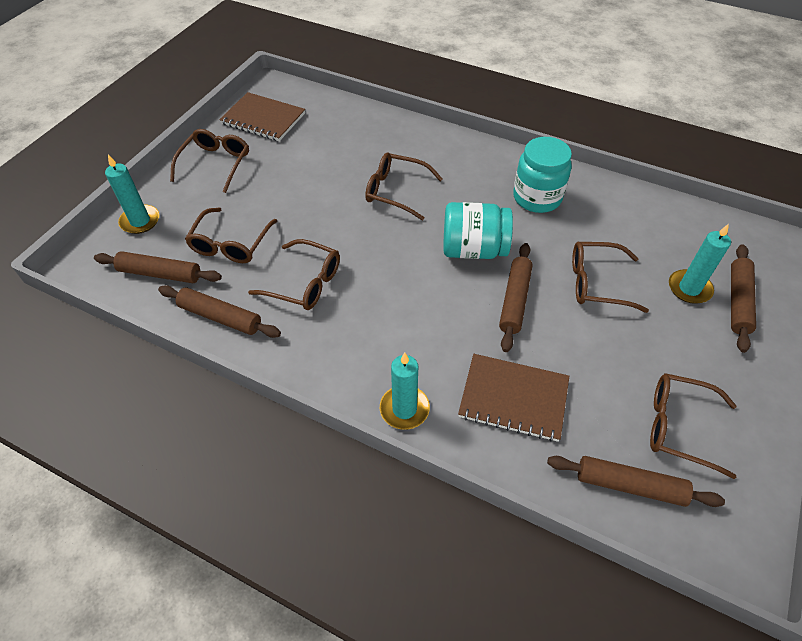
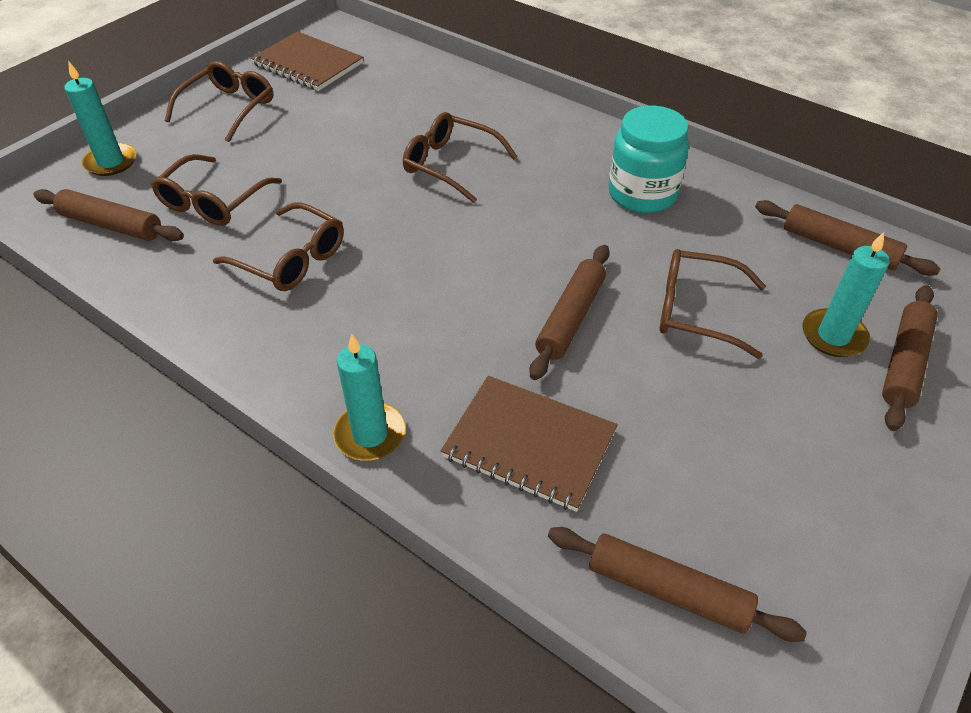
camera: 10 degrees right, 5 degrees down
(220, 317) = (167, 286): brown rolling pin -> brown rolling pin (839, 247)
(473, 249) = (533, 247): turquoise jar -> none
(679, 427) = (767, 521): brown glasses -> none

